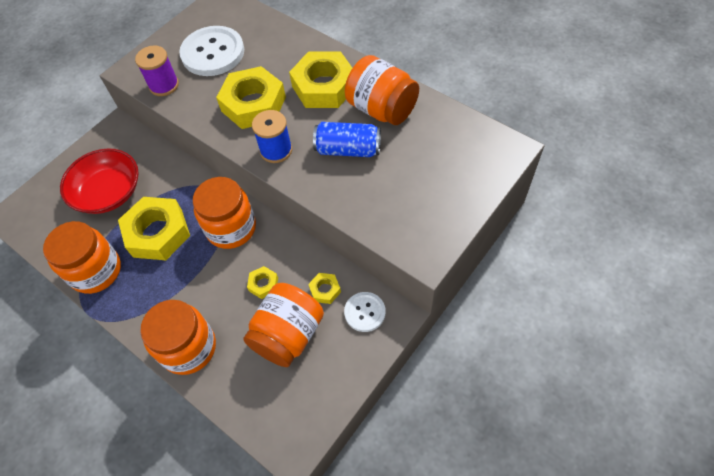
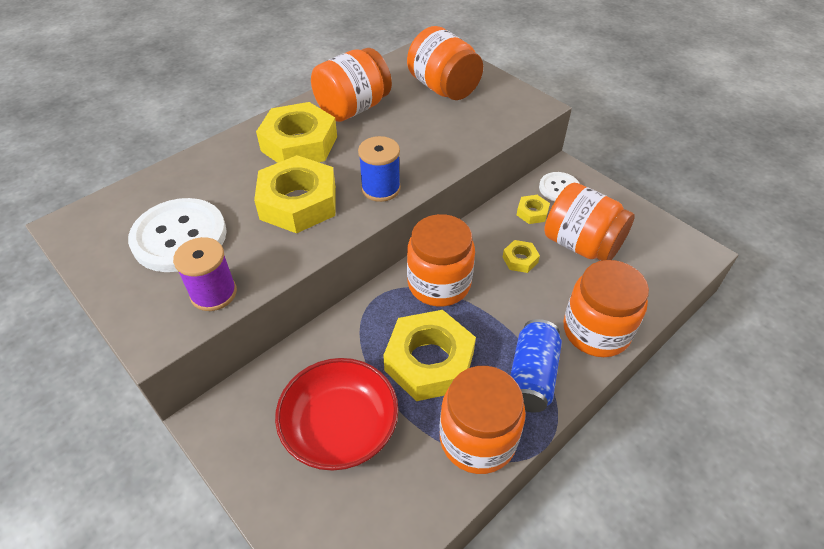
camera: 85 degrees left, 10 degrees down
(348, 149) = (399, 136): blue can -> blue can (531, 376)
(434, 170) = (443, 88): none -> orange jar

